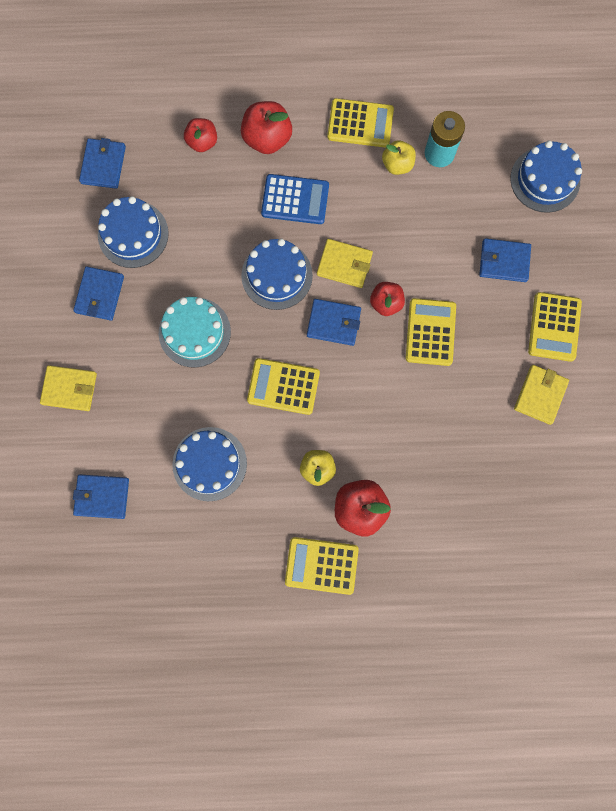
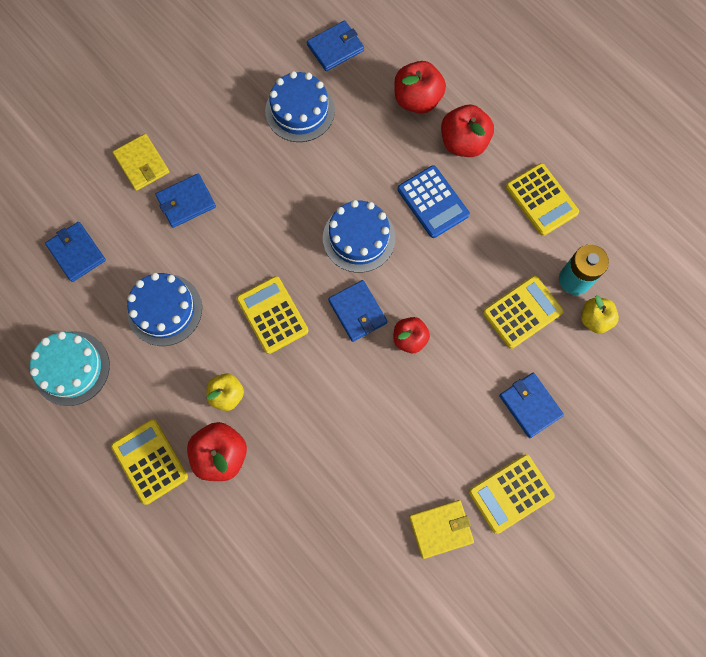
camera: 50 degrees right, 5 degrees down
(100, 294) = (232, 126): blue wallet -> blue wallet (186, 202)
(194, 332) = (260, 215): turquoise cake -> turquoise cake (71, 368)
(202, 142) = (417, 99): red apple -> red apple, size x1.53
(344, 264) = (413, 281): yellow wallet -> none
(397, 164) = (534, 255): yellow apple -> yellow apple (594, 319)
(430, 332) = (416, 393): yellow calculator -> yellow calculator (522, 312)
(545, 179) = (633, 382): blue cake -> none

